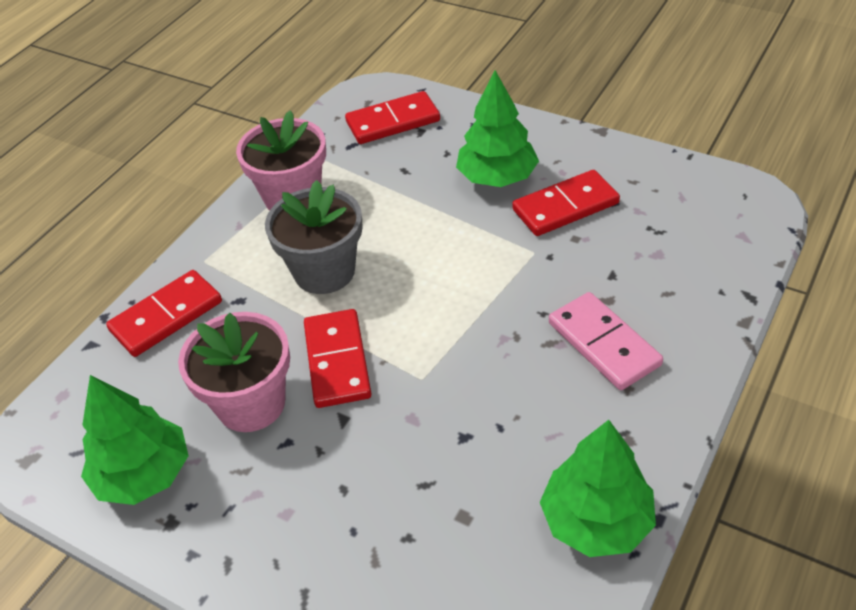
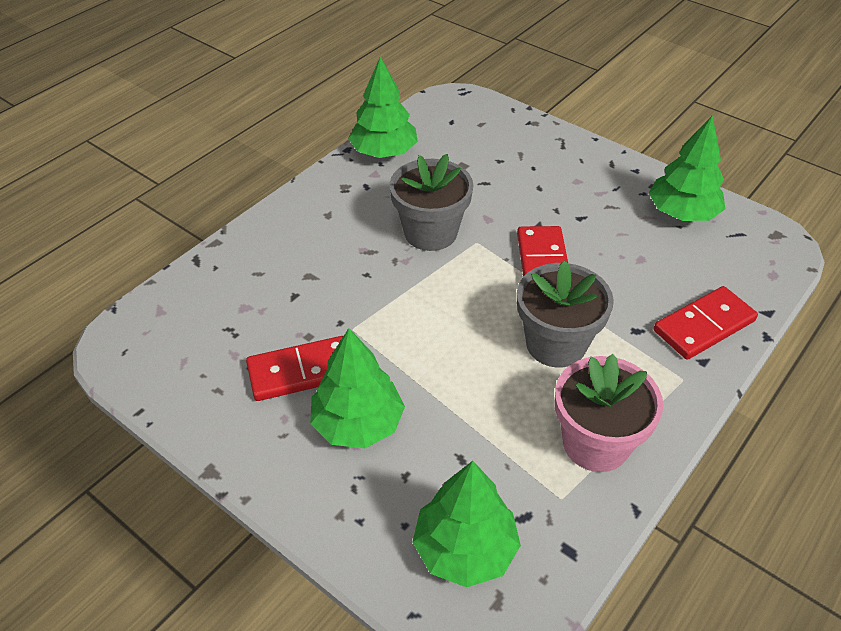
camera: 175 degrees left, 0 degrees up
(251, 403) = (611, 245): pink flower pot -> none
(393, 121) = (465, 549): red domino -> green tree
(483, 382) = (430, 232): none -> grey flower pot
(604, 344) = (329, 243): pink domino -> none

